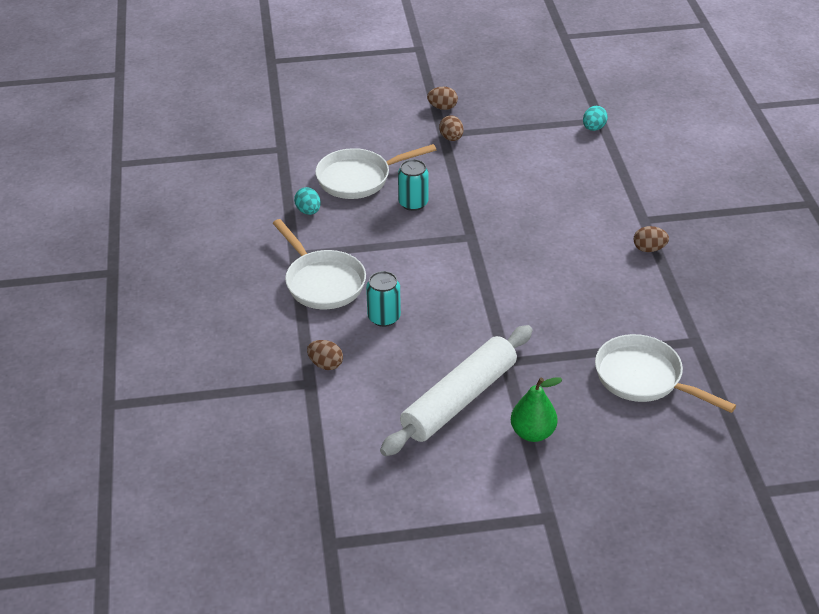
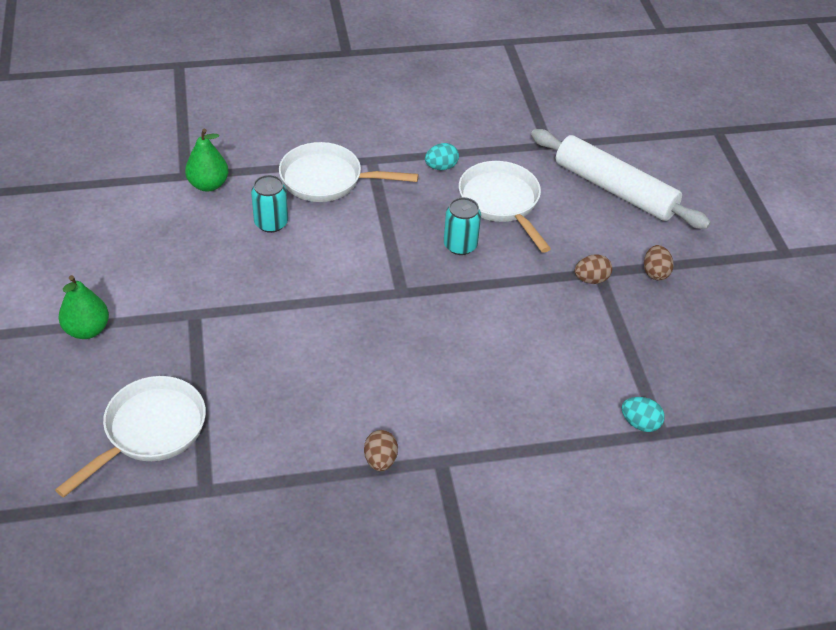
camera: 85 degrees right, 5 degrees up
(322, 282) = (327, 180): white pan -> white pan turned 45 degrees clockwise
(325, 364) = (208, 185): brown egg -> green pear
(459, 400) = (144, 276): white rolling pin -> white rolling pin (614, 189)

